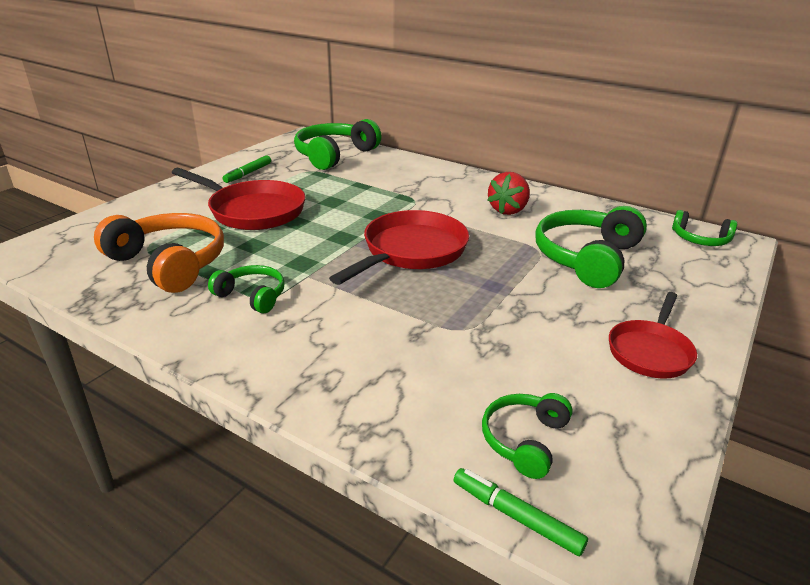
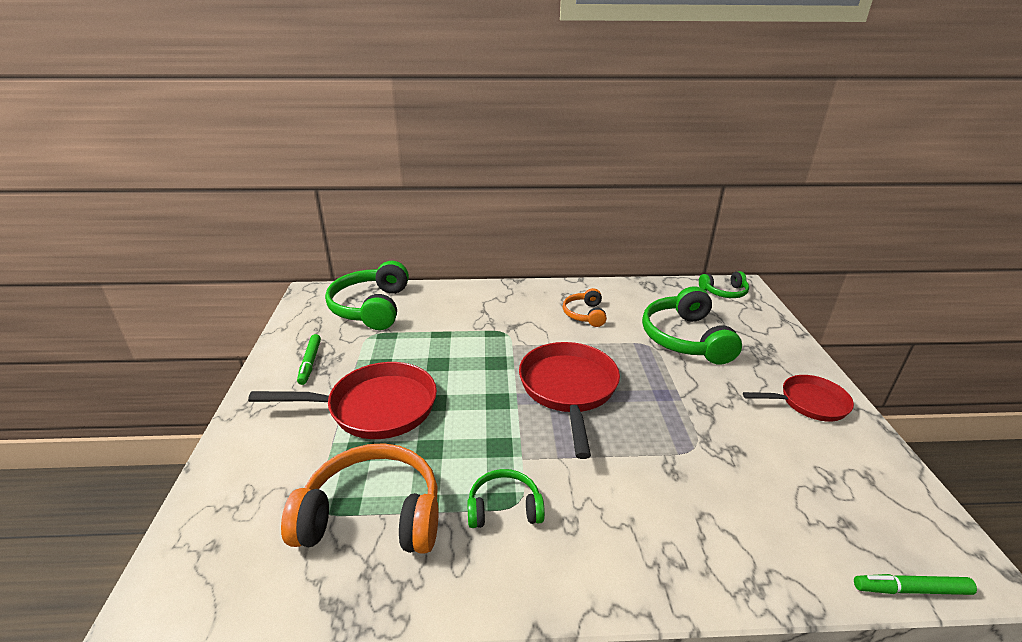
camera: 35 degrees left, 0 degrees up
(508, 210) = (585, 314): red strawberry -> orange headphones
(524, 440) = (841, 523): green headphones -> none
(650, 351) = (809, 403): red pan -> red pan turned 90 degrees counterclockwise

